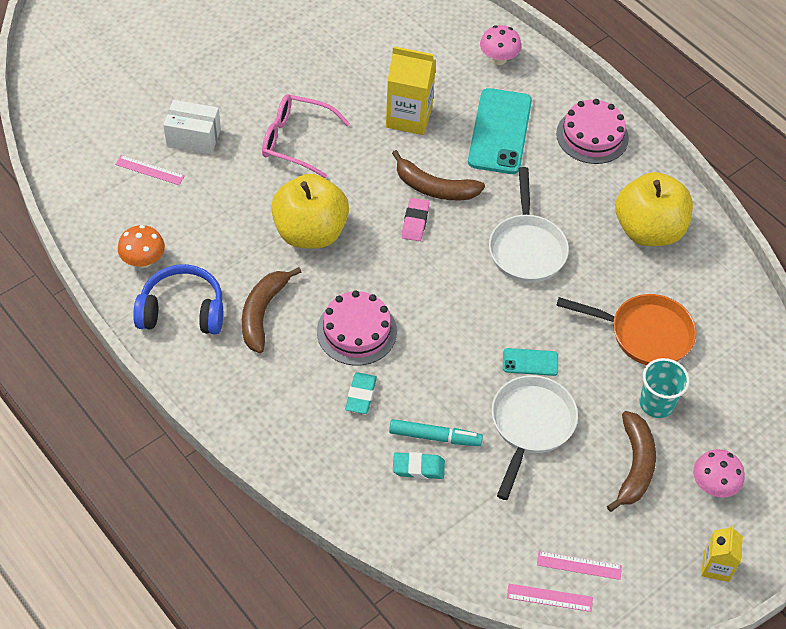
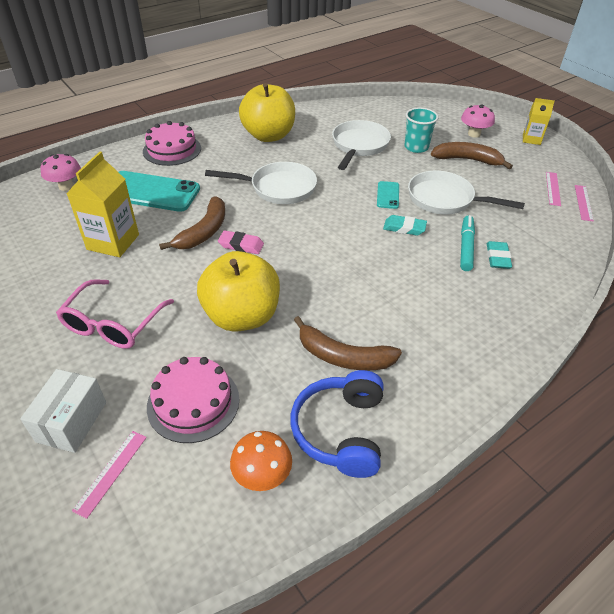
camera: 85 degrees left, 10 degrees down
(356, 331) = (363, 288): pink cake -> pink cake (193, 402)
(361, 395) = (433, 288): turquoise eraser -> turquoise eraser (404, 228)
(644, 334) = (359, 146): orange pan -> white pan

